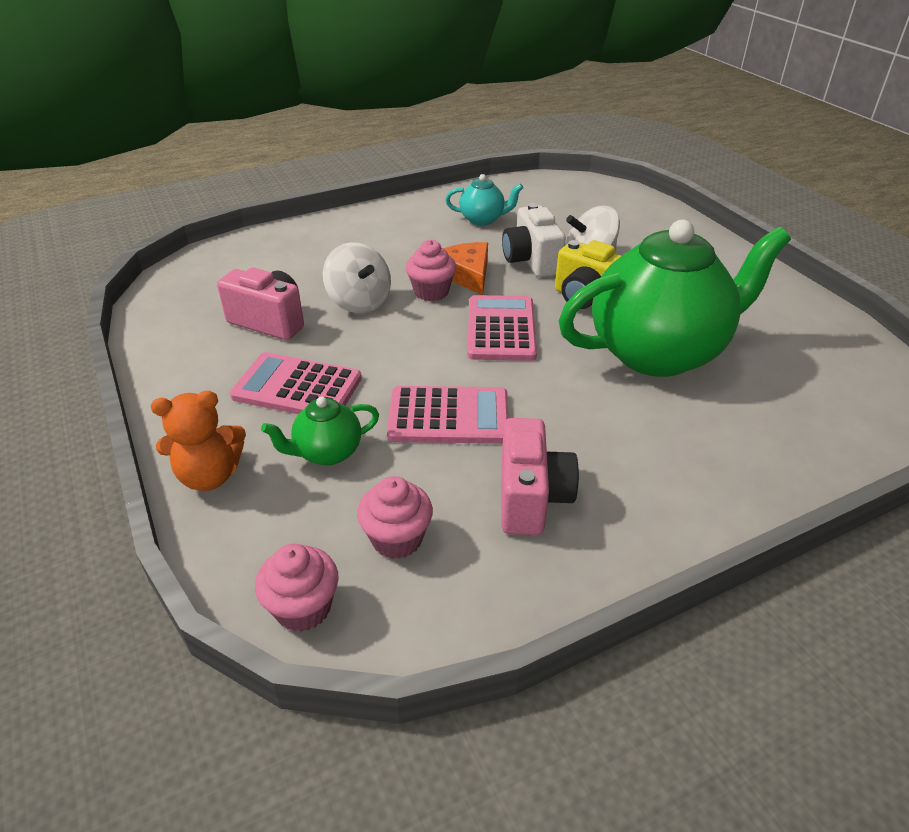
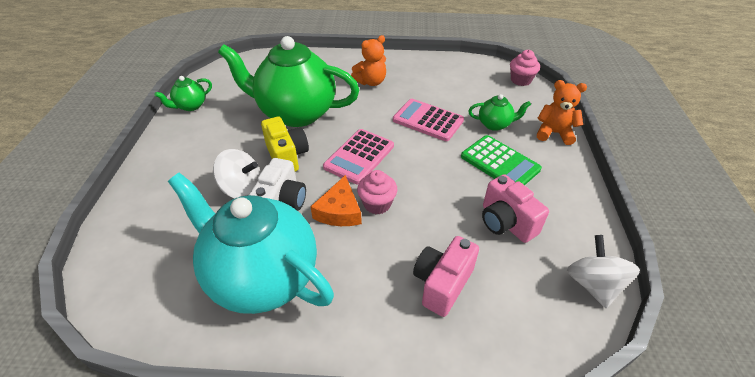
camera: 150 degrees left, 5 degrees up
(297, 388) = (500, 163): pink calculator -> green calculator
(359, 302) = (433, 215): white spinning top -> white spinning top (593, 284)
(397, 539) = (478, 87): pink cupcake -> none
(483, 219) = (262, 277): turquoise teapot -> turquoise teapot, size x2.36
(531, 498) = (418, 82): pink camera -> pink camera (442, 284)
(619, 458) = (371, 82): none -> orange teddy bear
(806, 309) = (190, 106): none -> green teapot

